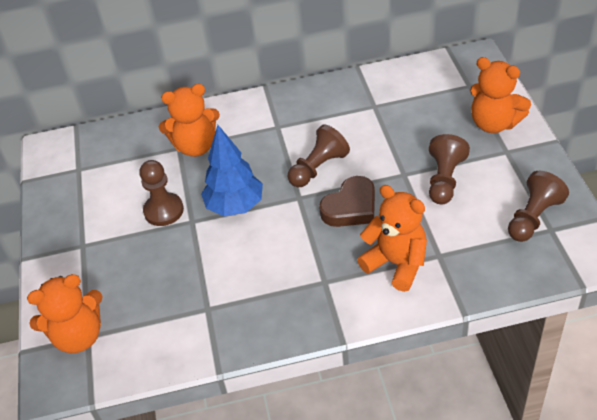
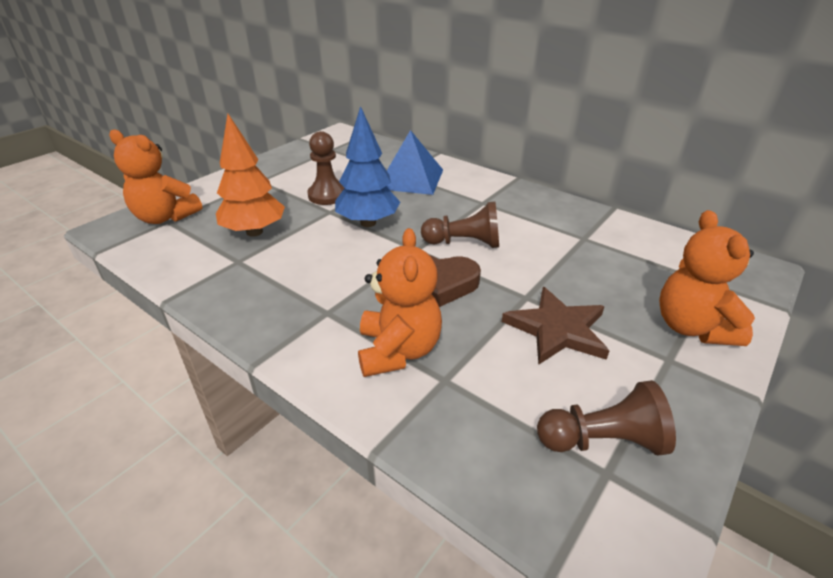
camera: 45 degrees right, 10 degrees down
(173, 282) = (254, 232): none -> orange tree
(196, 146) = (410, 179): orange teddy bear -> blue pyramid
(444, 180) = (557, 329): brown pawn -> brown star

